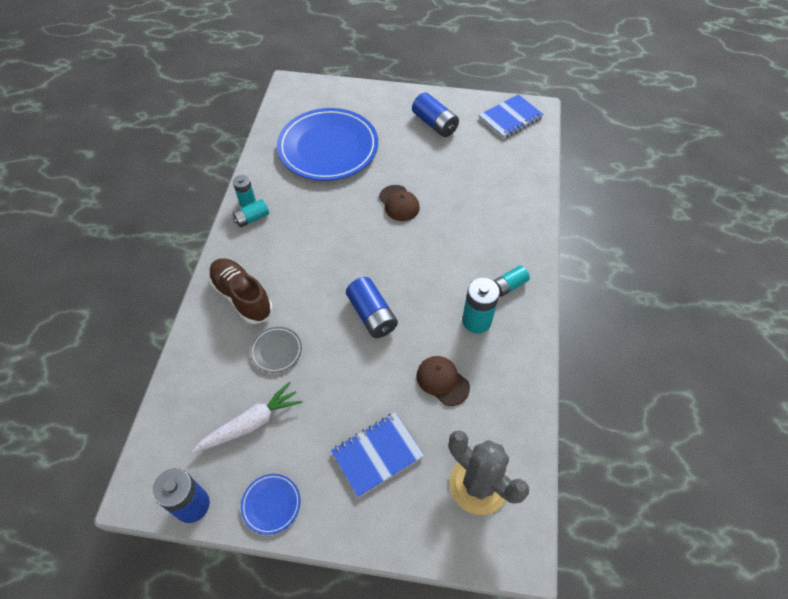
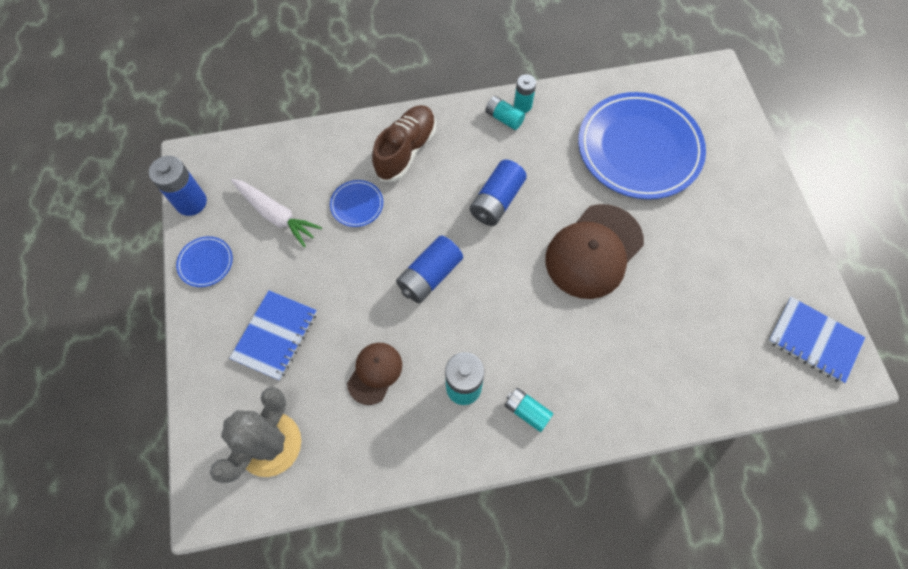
camera: 70 degrees right, 10 degrees up
(276, 351) = (357, 205): grey plate -> blue plate
(377, 454) = (275, 335): blue notebook -> blue notebook turned 75 degrees clockwise
(399, 203) = (593, 251): brown cap -> brown cap, size x1.84
(434, 124) = (745, 249): blue battery -> blue battery (496, 201)

